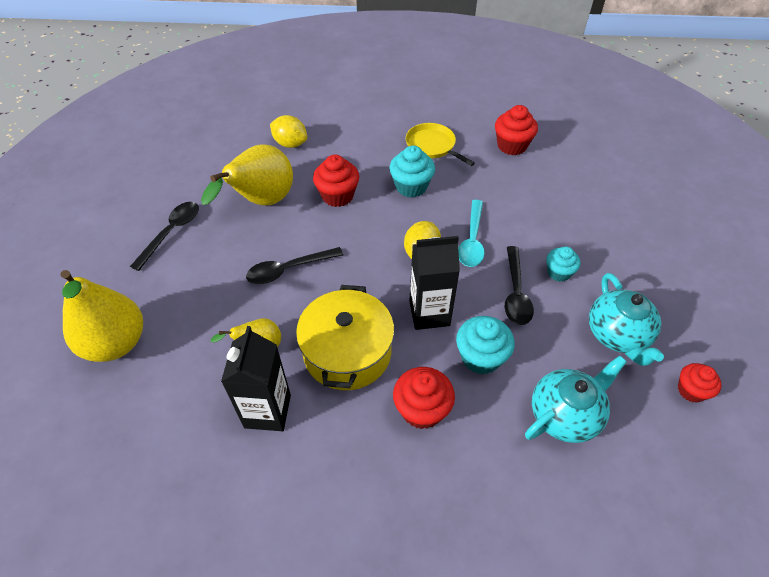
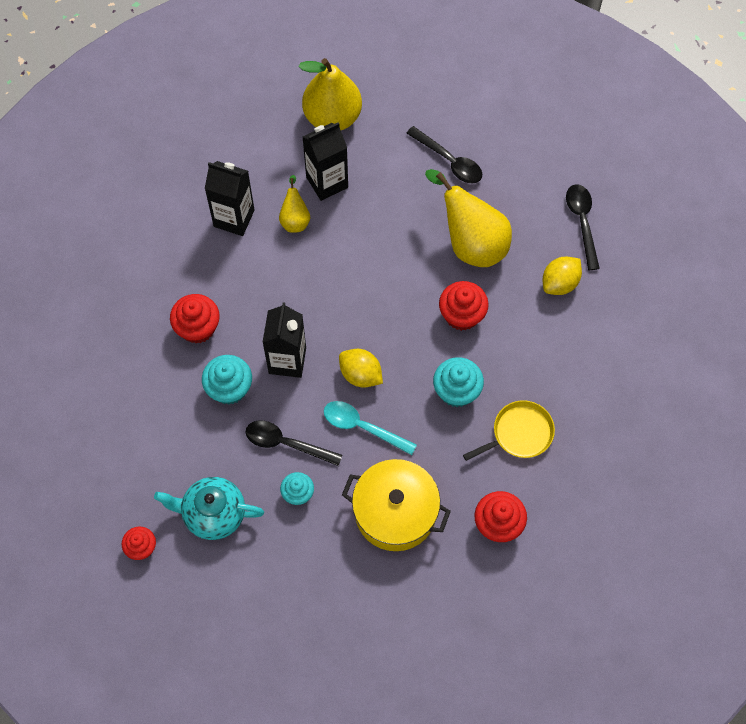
camera: 105 degrees right, 15 degrees up
(206, 328) = (327, 182): none -> black carton
(288, 270) = (373, 253): black spoon -> black spoon (582, 222)
(347, 352) = (268, 285): yellow pot -> yellow pot (395, 512)
(565, 414) = (156, 434): turquoise teapot -> none

